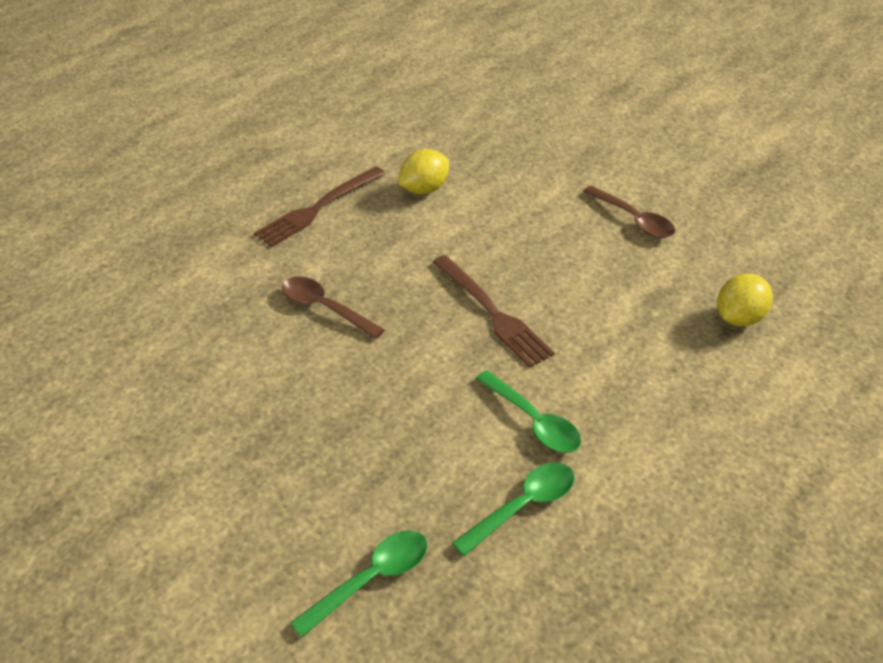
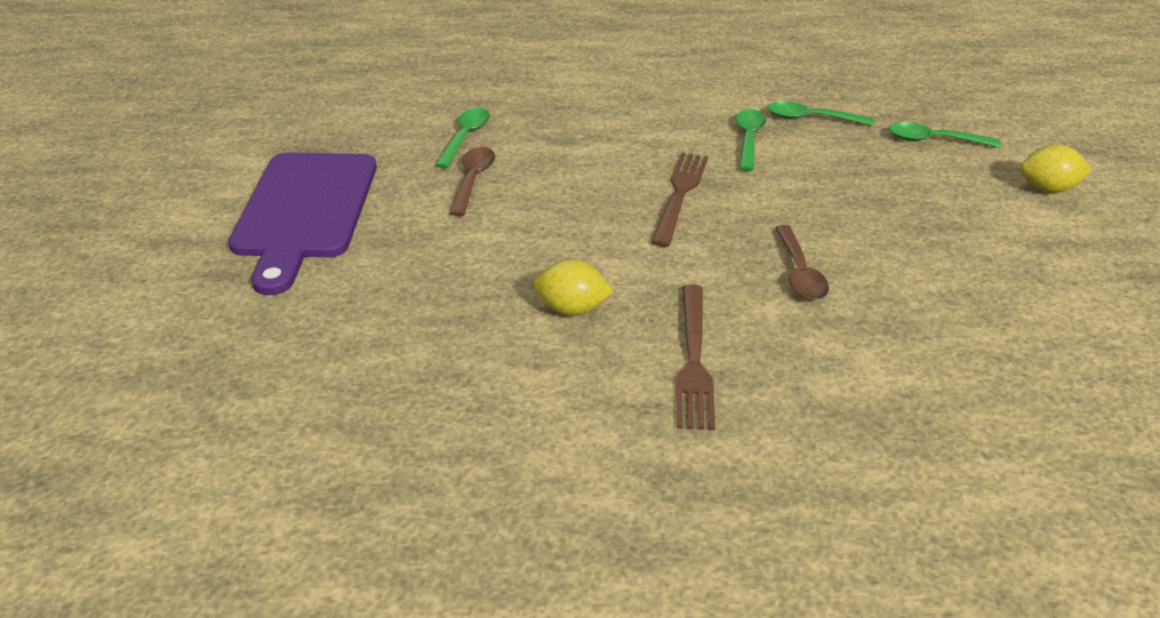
camera: 130 degrees left, 5 degrees down
(318, 208) = (693, 360): brown fork -> brown fork turned 90 degrees clockwise
(665, 135) = (304, 211): none -> purple cutting board
(713, 246) = (465, 137): none -> green spoon
(738, 318) = (541, 106): yellow lemon -> yellow lemon (1047, 189)

